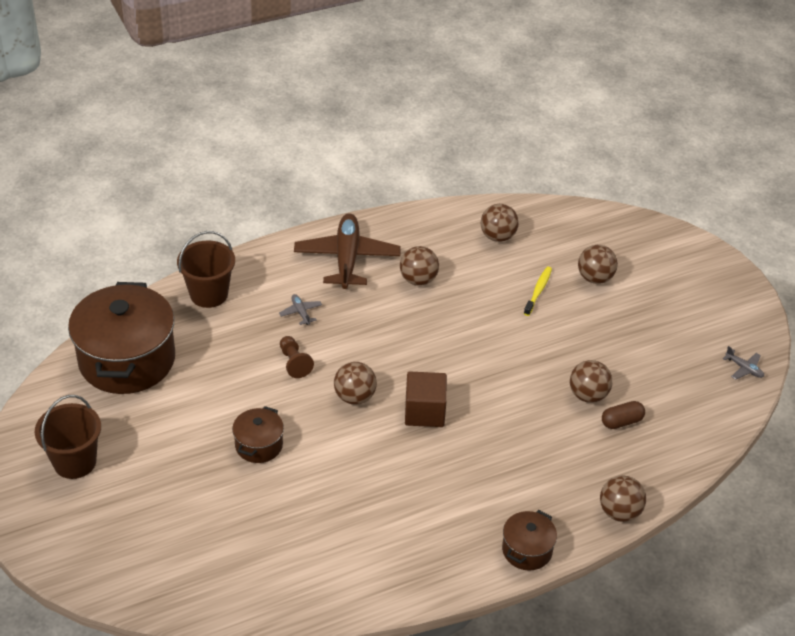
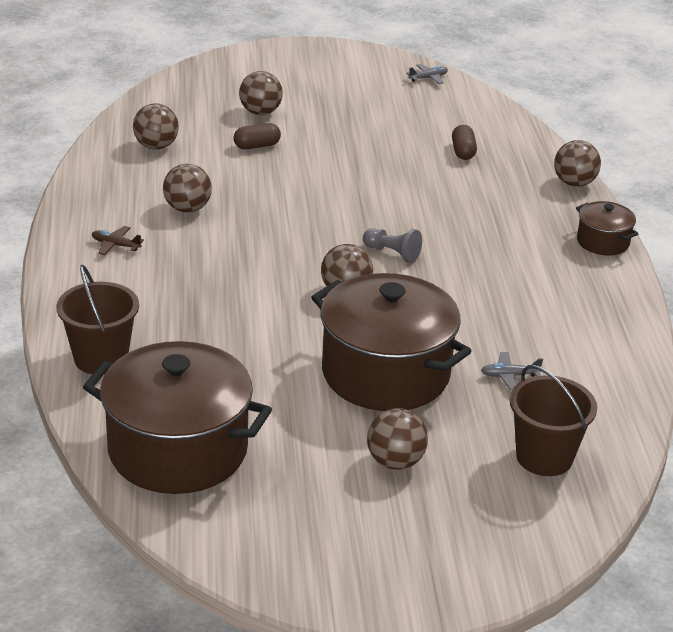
camera: 70 degrees left, 10 degrees down
(75, 462) = (340, 529): brown bucket -> brown bucket (544, 457)
(259, 445) = (385, 373): brown pot -> brown pot, size x2.12
(294, 363) = (266, 320): brown pawn -> none
(301, 312) = (184, 297): grey plane -> grey plane (509, 376)
(347, 258) = (116, 245): brown plane -> brown plane, size x0.40
(424, 412) = (392, 253): brown cube -> grey pawn
(538, 291) = (257, 146): yellow toothbrush -> brown capsule
(588, 395) = (419, 159): brown ball -> brown ball (395, 462)

